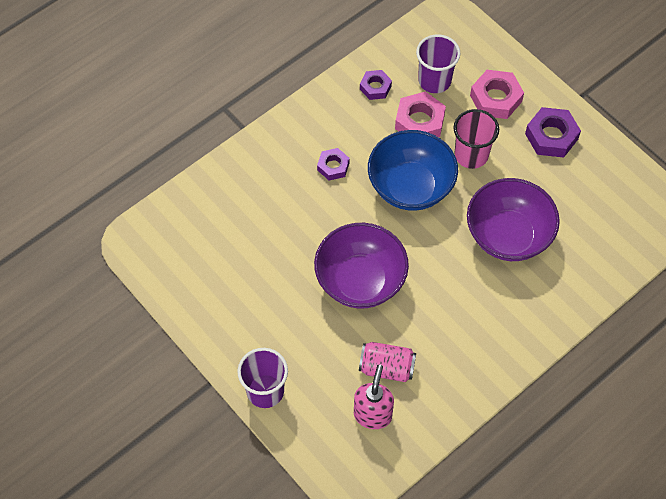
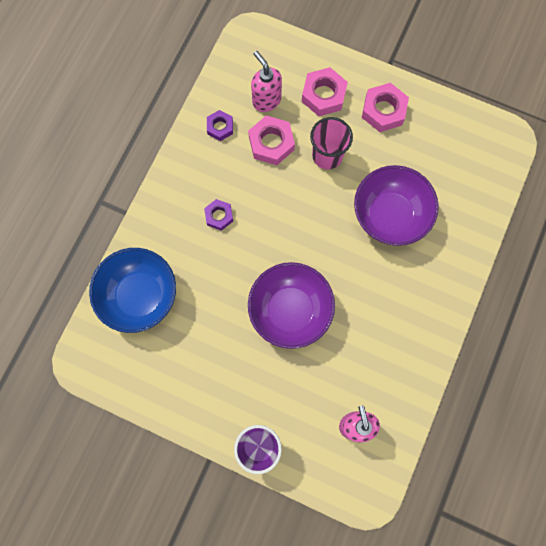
camera: 25 degrees left, 15 degrees up
(386, 368) = (347, 378): pink can -> none
(410, 187) = (291, 206): blue bowl -> blue bowl (140, 296)
(434, 81) = (266, 100): purple cup -> pink soap dispenser
(551, 136) = (383, 110): purple nut -> pink nut

